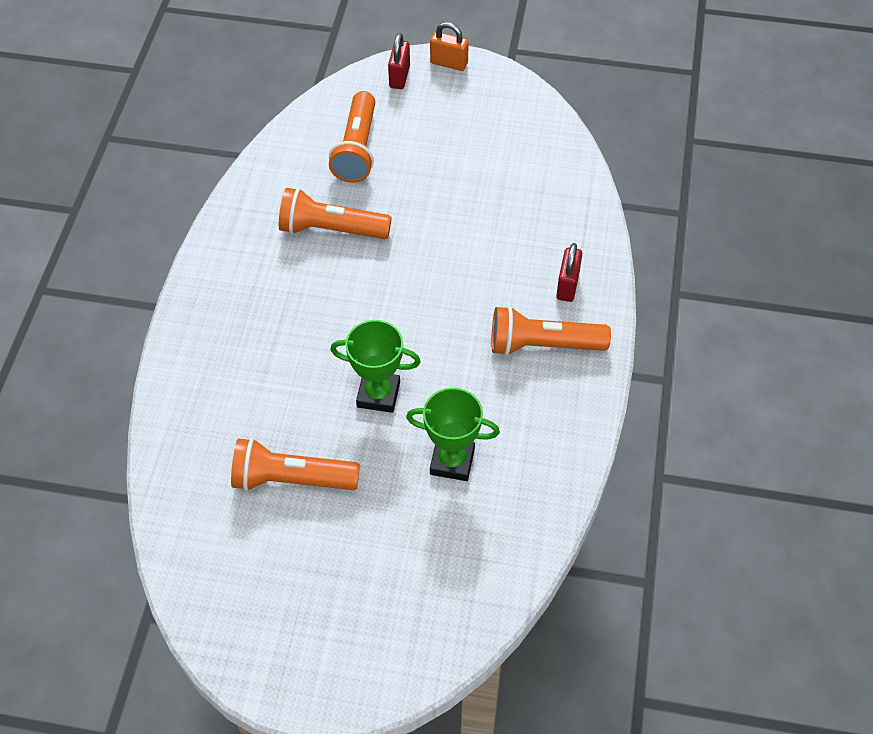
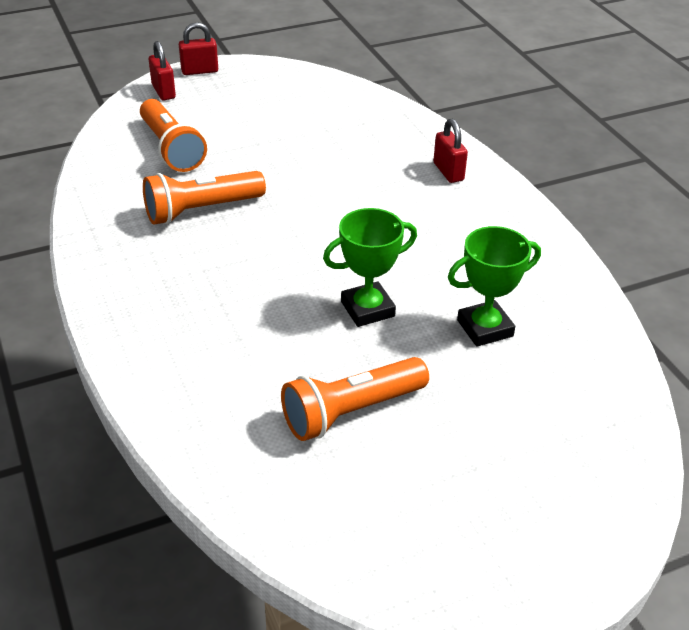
camera: 35 degrees left, 15 degrees down
(449, 63) = (199, 71): orange padlock -> red padlock
(543, 345) = (471, 217): orange flashlight -> none

